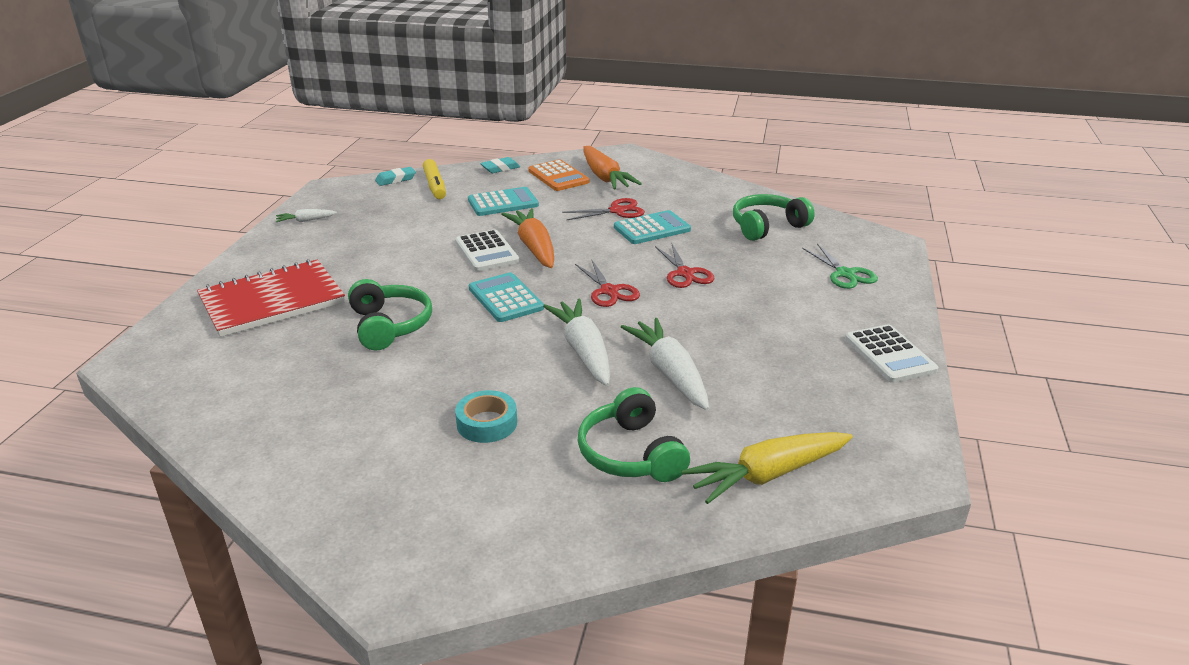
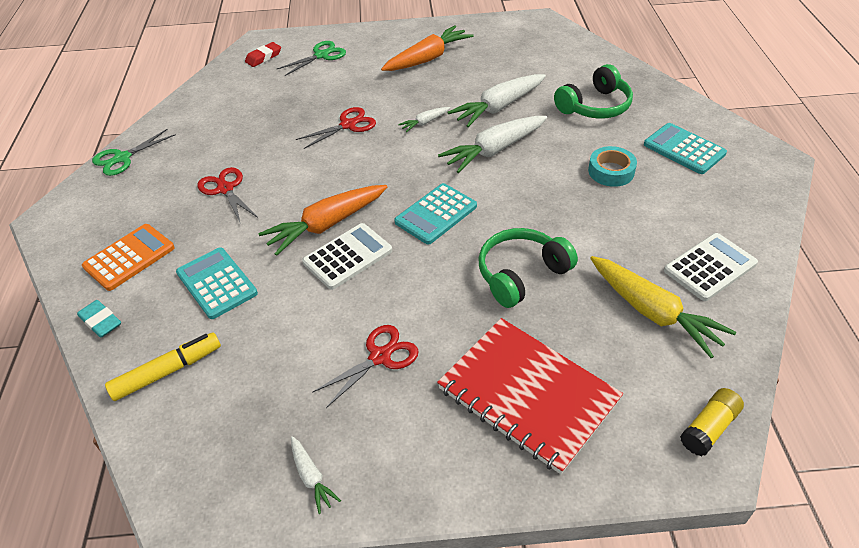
camera: 105 degrees left, 15 degrees up
(148, 371) = (709, 428): none -> yellow glue stick
(396, 179) = (146, 430): turquoise eraser -> none
(604, 177) = (131, 218): orange carrot -> orange carrot (428, 58)
(609, 291) = (395, 158): red scissors -> red scissors (380, 357)
(652, 228) = (263, 158): turquoise calculator -> turquoise calculator (684, 149)
(664, 317) = (424, 123): none -> white carrot
(690, 175) = (122, 158): none -> green scissors
(767, 227) = (244, 97): green headphones -> none
(767, 475) = (576, 60): yellow carrot -> yellow carrot (653, 312)
(850, 241) = (263, 57): none -> red eraser
(889, 354) = (426, 33): white calculator -> white calculator (709, 267)

